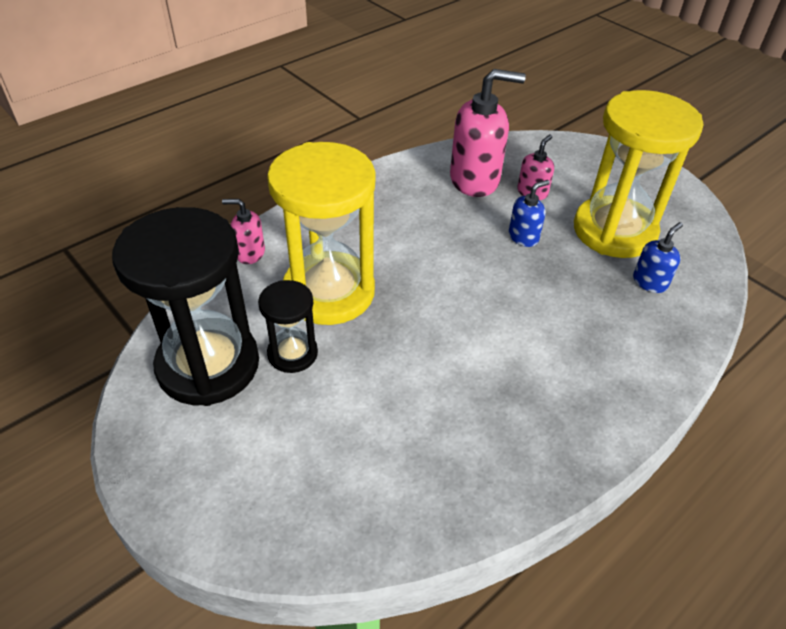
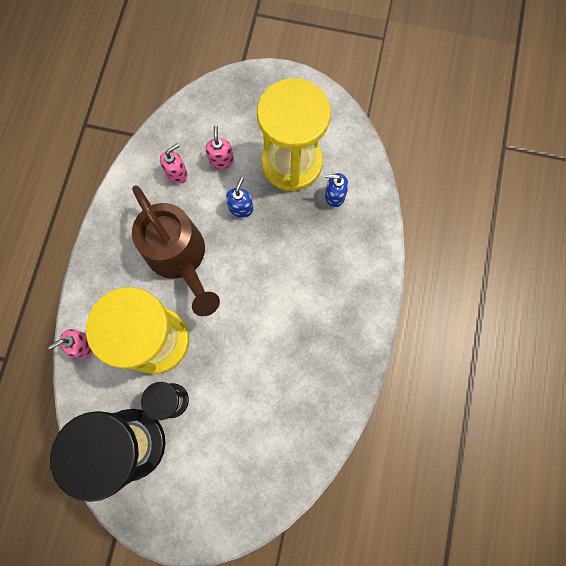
camera: 35 degrees left, 30 degrees up
(419, 241) = (180, 258): none -> brown watering can
(475, 180) = (177, 173): pink soap dispenser -> pink soap dispenser, size x0.51
(650, 282) = (334, 196): blue soap dispenser -> blue soap dispenser turned 90 degrees counterclockwise

